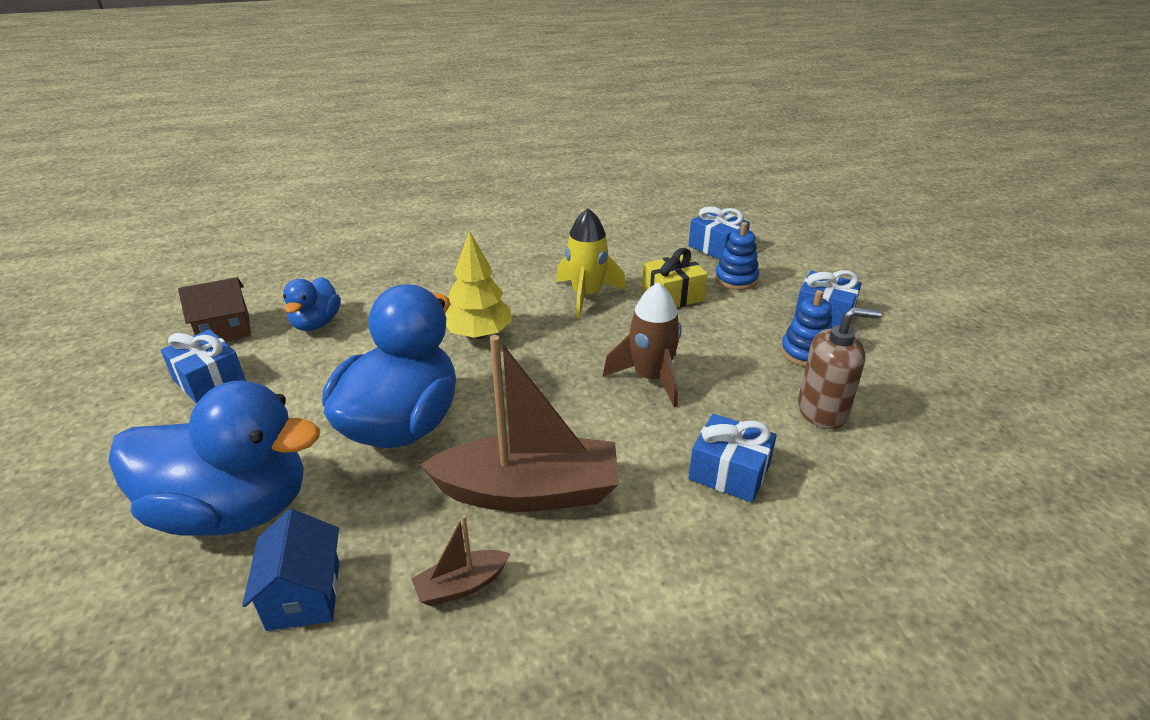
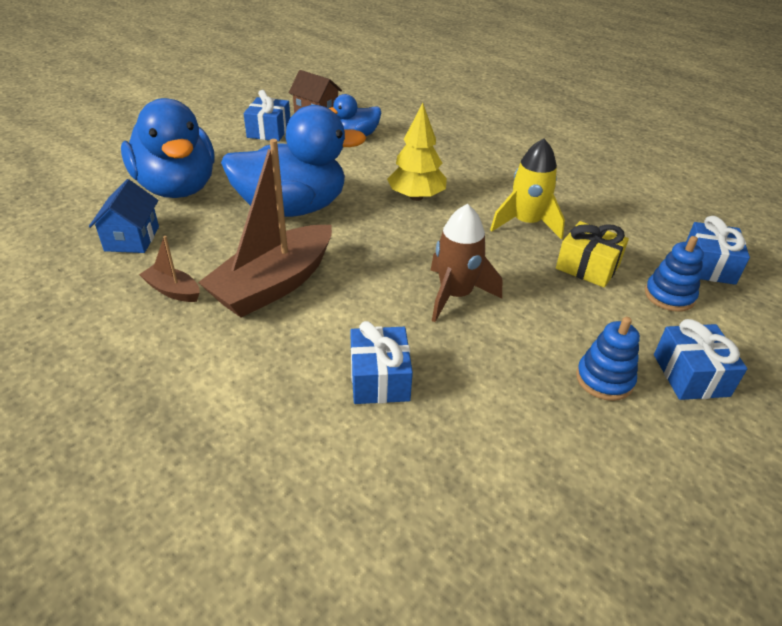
camera: 55 degrees right, 5 degrees up
(304, 595) = (132, 239): blue house -> blue house turned 45 degrees counterclockwise
(529, 492) = (274, 284): brown boat -> brown boat turned 75 degrees clockwise
(822, 411) = (522, 417): brown soap dispenser -> none

